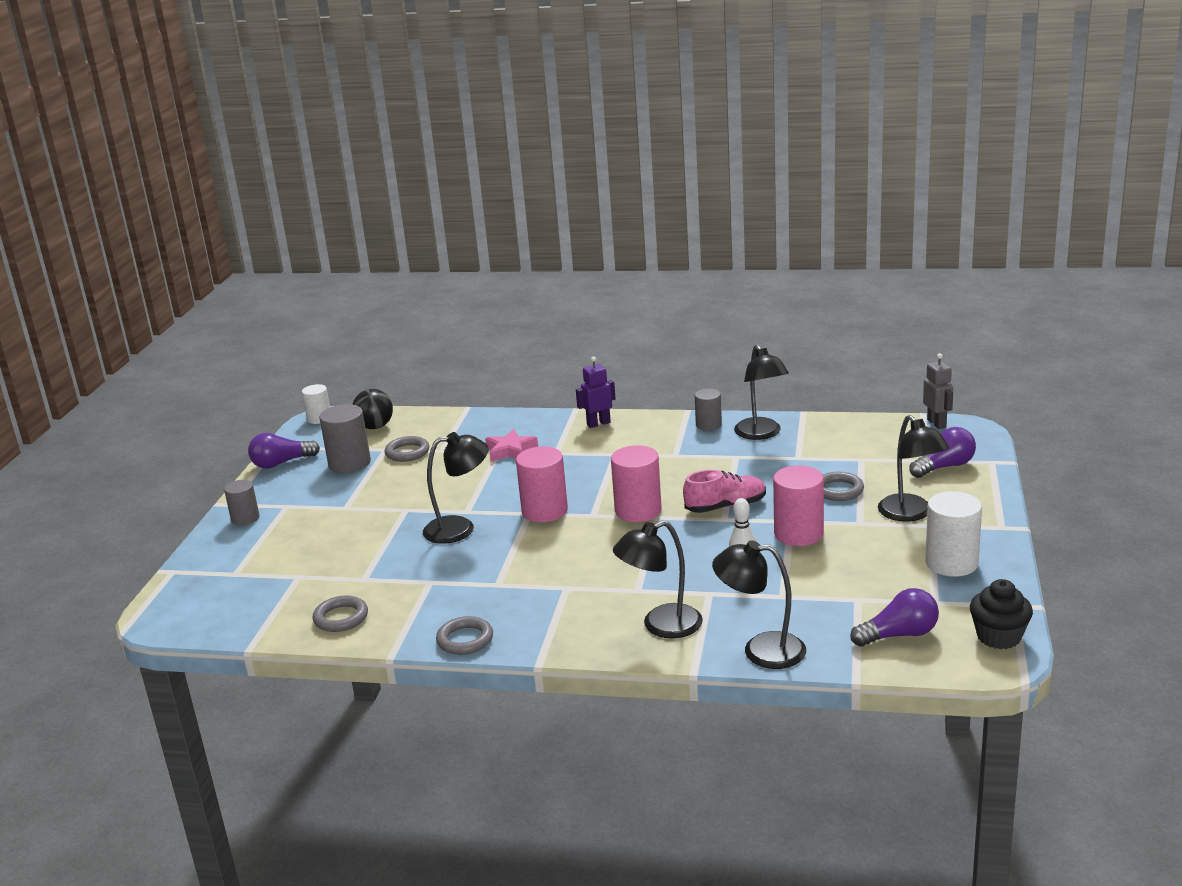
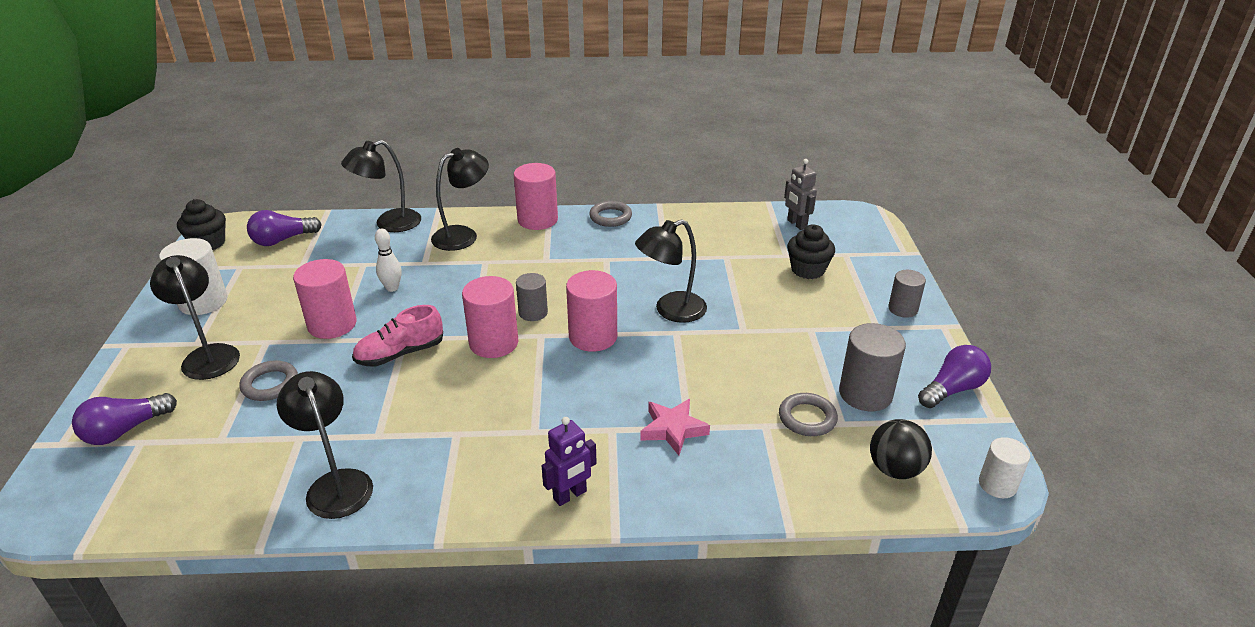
camera: 165 degrees right, 10 degrees up
(292, 559) = (807, 270): none -> black cupcake
(341, 618) = (718, 225): grey ring -> none
(561, 642) = (537, 220): none -> pink cylinder
(708, 425) = (408, 501): grey cylinder -> grey cylinder (533, 312)
(761, 650) = (389, 224): black lamp -> black lamp turned 150 degrees clockwise
(937, 423) = (75, 523): grey robot -> grey robot (796, 224)

